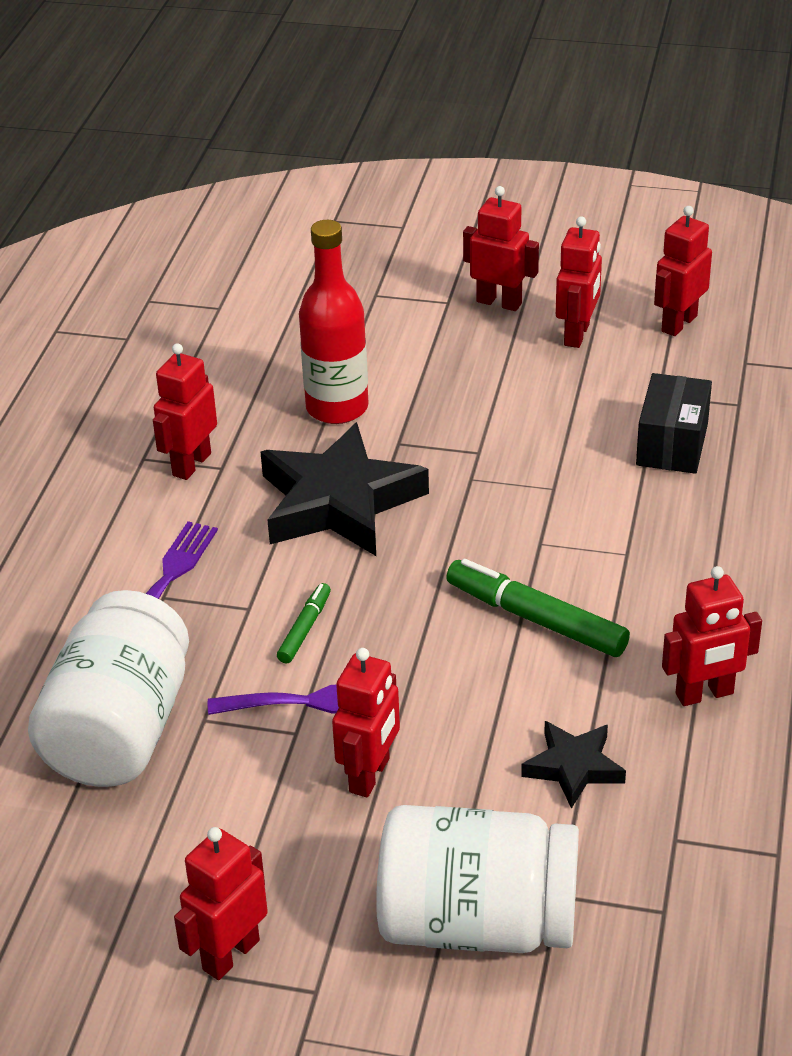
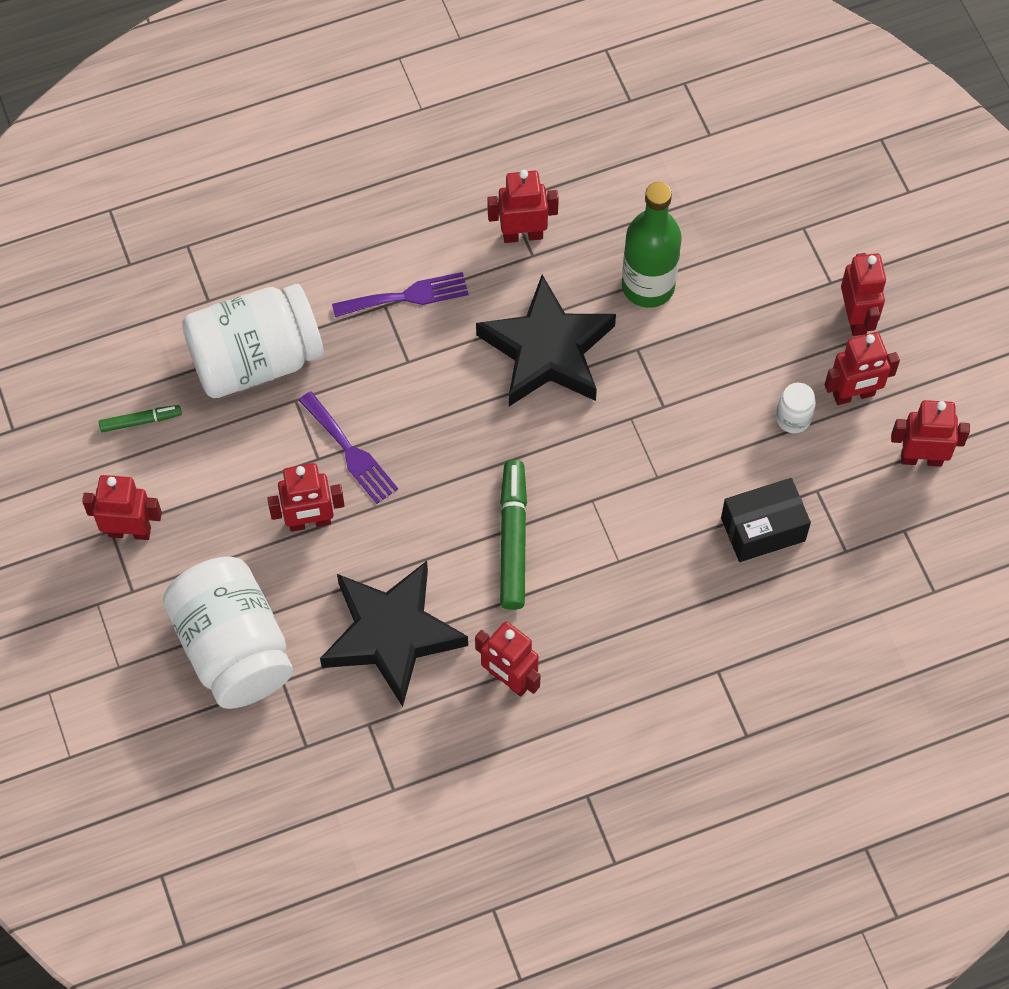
camera: 55 degrees right, 25 degrees up
(304, 629) = (410, 406): green marker -> green marker (140, 421)
(337, 408) = (648, 286): red bottle -> green bottle
(568, 378) = (793, 418): none -> white jar
(573, 767) = (391, 634): black star -> black star, size x1.95

